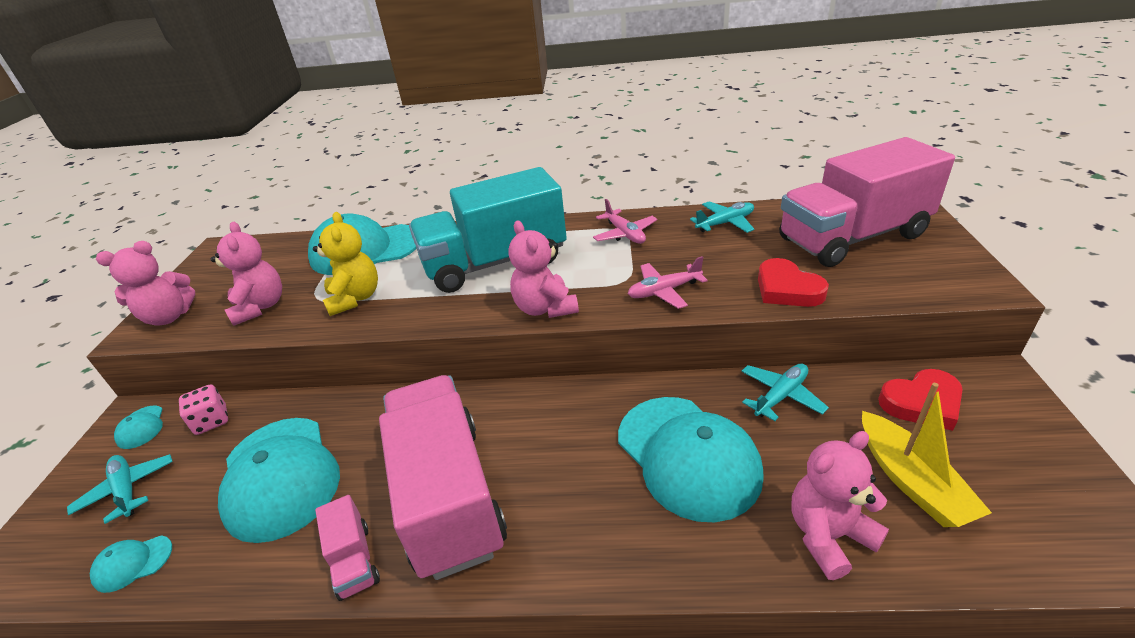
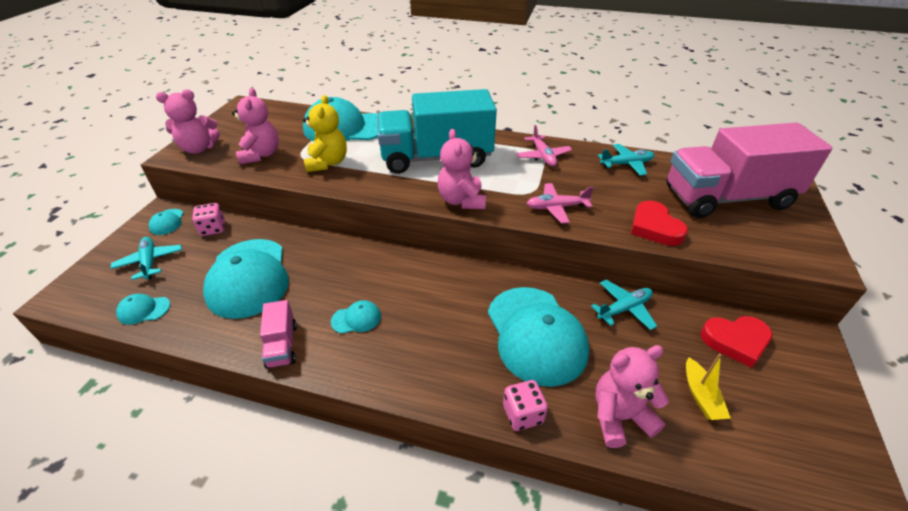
camera: 10 degrees right, 5 degrees up
(448, 495) = (356, 319): pink truck -> turquoise cap
(709, 566) = (523, 414): none -> pink dice
(911, 481) = (701, 396): yellow boat -> yellow boat, size x0.62

